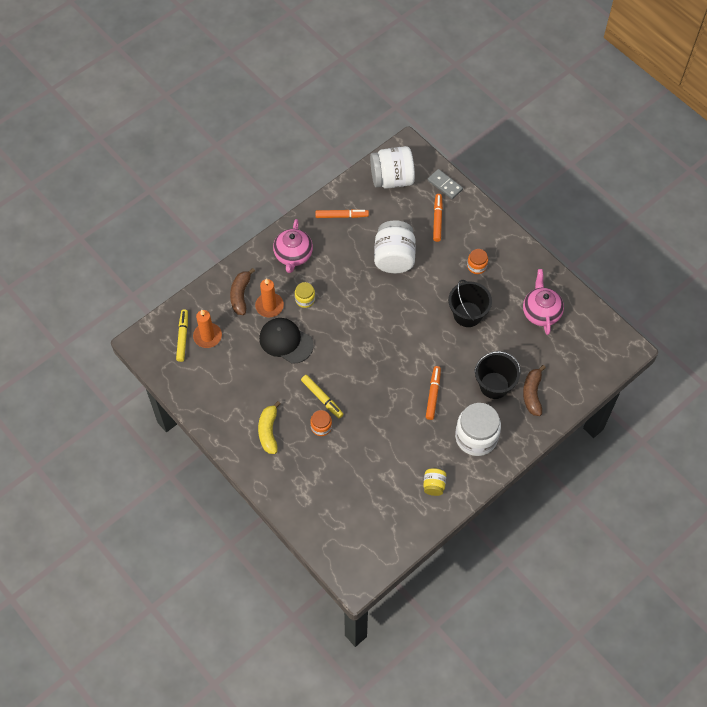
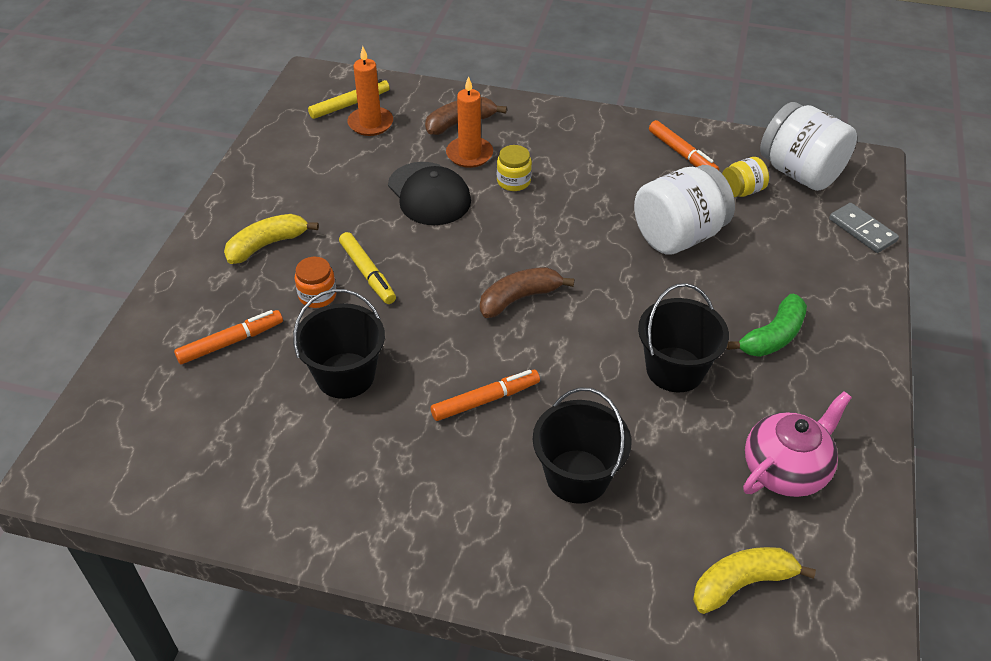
camera: 55 degrees right, 15 degrees down
(286, 341) = (429, 194): black cap -> black cap turned 150 degrees clockwise
(293, 255) = (569, 139): pink teapot -> none
(322, 398) = (367, 273): yellow marker -> yellow marker turned 45 degrees counterclockwise
(380, 441) = (345, 375): none -> black bucket
(434, 485) = (310, 490): yellow jar -> yellow jar (742, 191)
(437, 220) = (796, 251): orange marker -> orange marker (231, 342)
(445, 185) = (862, 230): grey domino -> grey domino turned 45 degrees counterclockwise
(476, 266) = (772, 336): orange jar -> green banana
(476, 437) = (453, 503): white jar -> none
(532, 394) = (612, 545): brown banana -> brown banana (519, 298)
(576, 363) = (741, 583): none -> yellow banana

